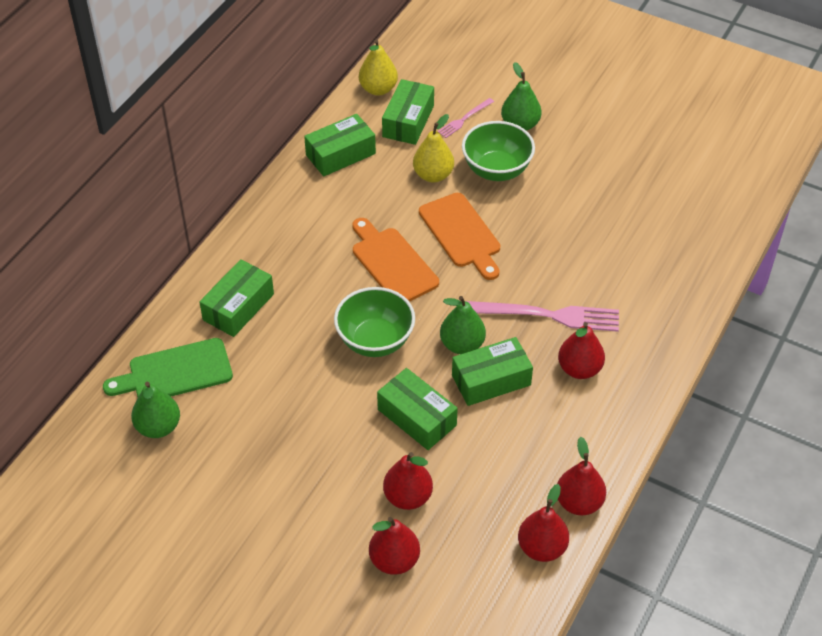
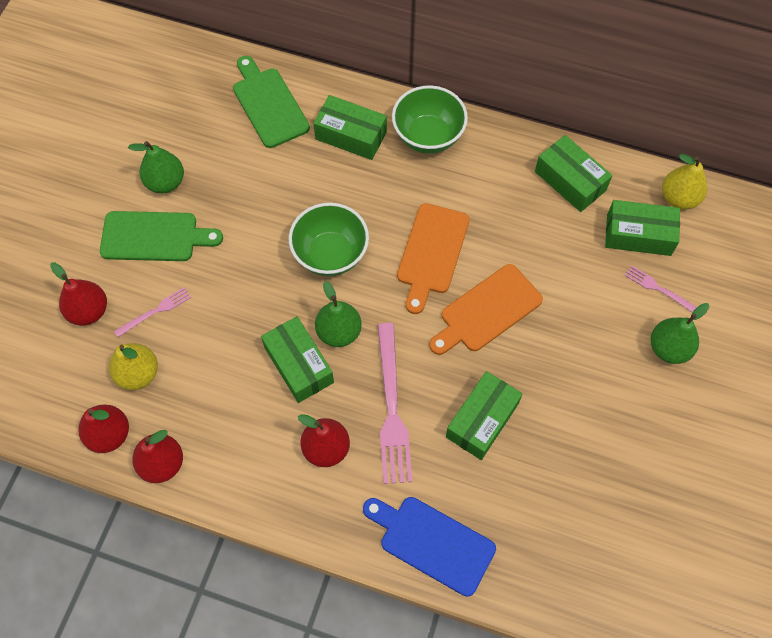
camera: 80 degrees right, 15 degrees up
(158, 427) = (209, 106): green pear -> green pear (165, 182)
(315, 492) = (154, 236): none -> green cutting board
(392, 263) = (432, 253): orange cutting board -> orange cutting board turned 150 degrees clockwise
(408, 497) = (155, 311): red pear -> pink fork
(417, 417) = (245, 305): green box -> green box (482, 420)
(433, 175) = (564, 271): yellow pear -> yellow pear (138, 374)
(496, 170) = (590, 333): green bowl -> green bowl (428, 136)
(674, 305) = (432, 543): none -> blue cutting board

